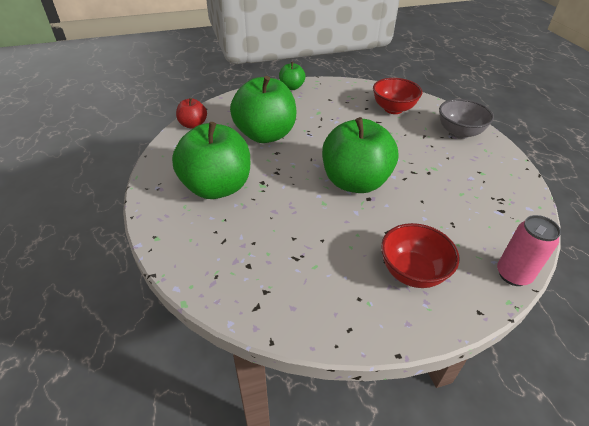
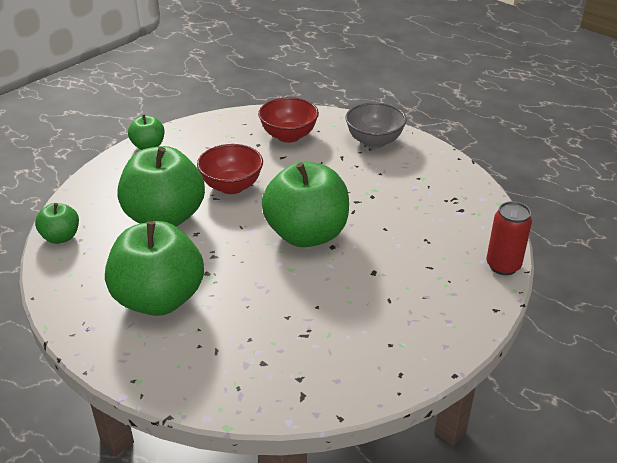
camera: 30 degrees left, 5 degrees down
(193, 125) = (61, 237): red apple -> green apple
(412, 272) = (420, 300): red bowl -> red bowl (231, 186)
(513, 275) = (503, 266): pink can -> red can

